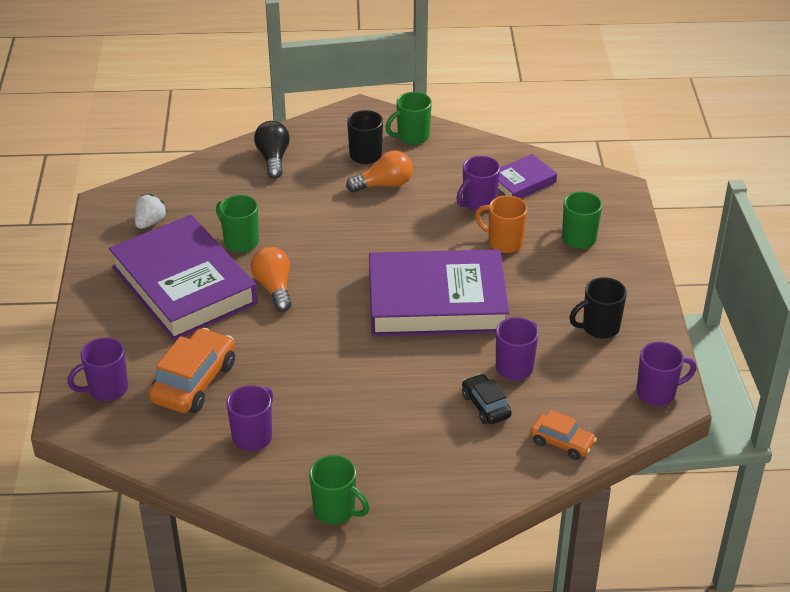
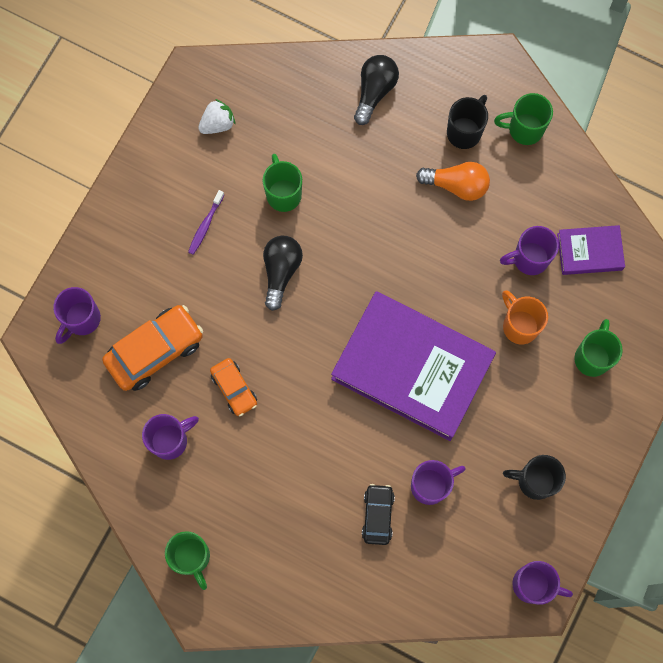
camera: 30 degrees right, 35 degrees up
(107, 389) = (81, 320): purple mug -> purple mug turned 60 degrees counterclockwise
(183, 285) = (205, 225): purple book -> purple toothbrush
(274, 288) = (281, 272): orange light bulb -> black light bulb
(562, 442) = (415, 592): orange car -> orange car (234, 389)

